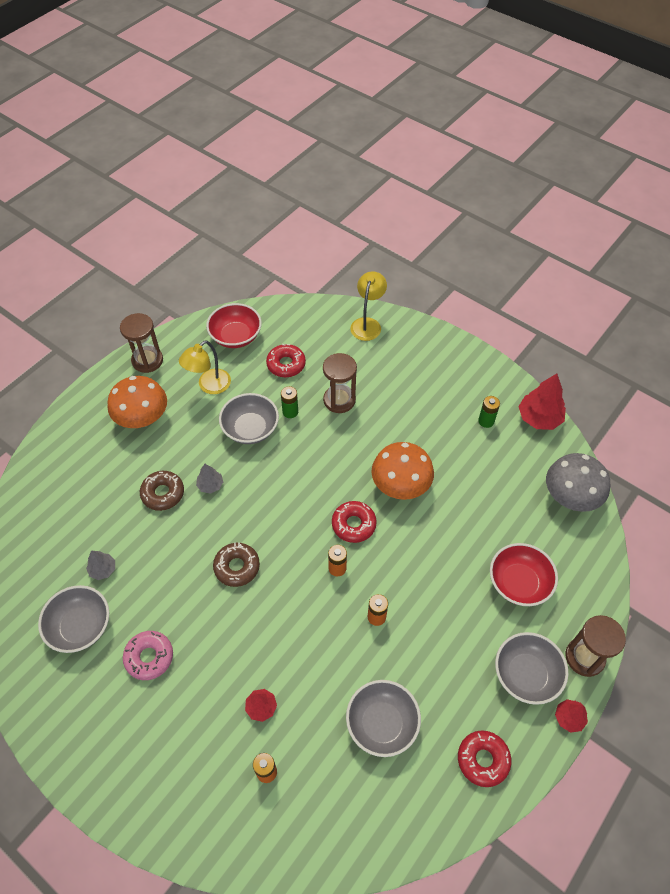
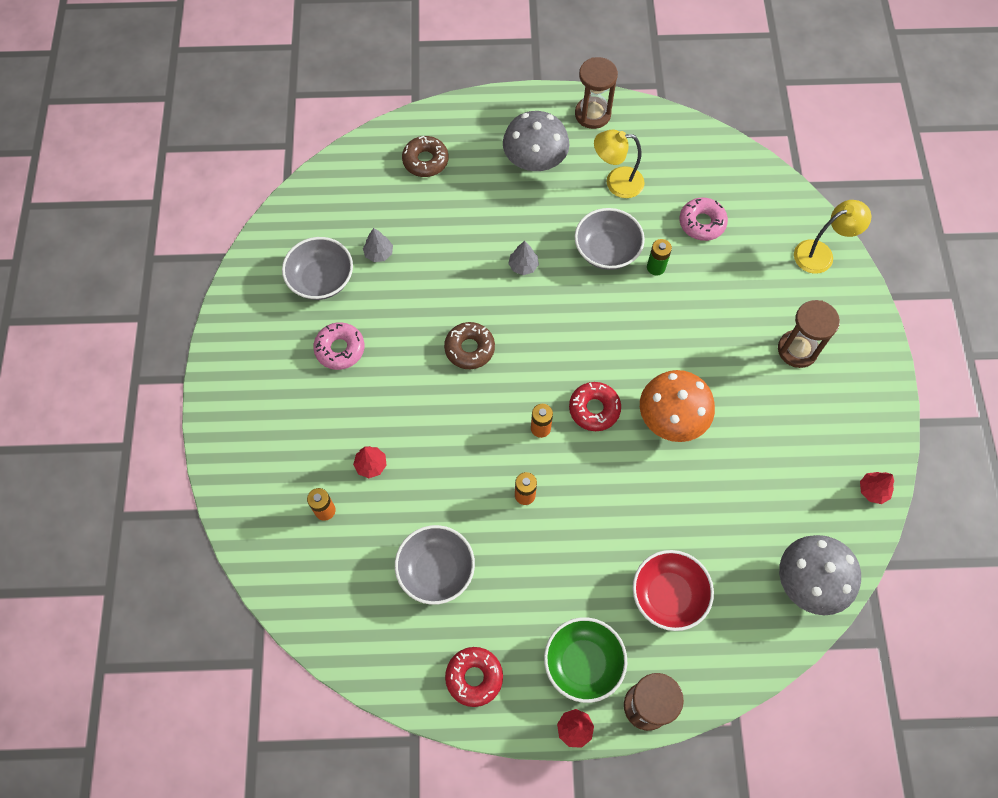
camera: 50 degrees right, 10 degrees up
(142, 418) = (535, 160): orange mushroom -> grey mushroom
(163, 493) = (481, 237): brown donut -> brown donut (425, 161)
(236, 336) = (689, 158): red bowl -> none
(286, 364) = (702, 223): red donut -> pink donut
(339, 400) = (709, 297): brown hourglass -> brown hourglass (797, 350)
(486, 421) = (818, 443): green battery -> none
(526, 674) = (583, 663): grey bowl -> green bowl
(539, 418) = (873, 490): red tree -> red tree, size x0.55

